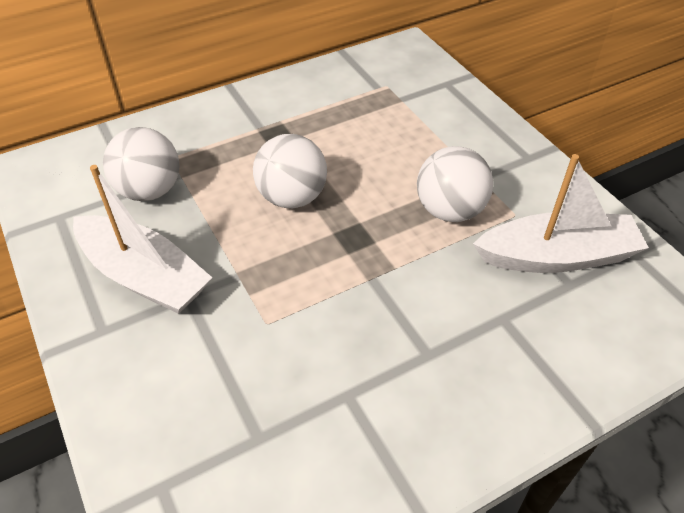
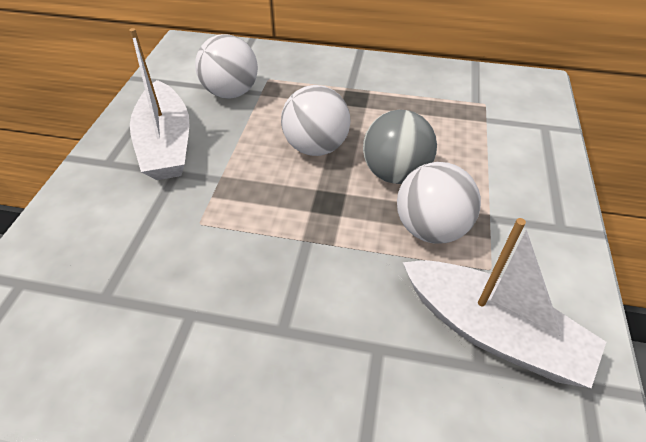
camera: 40 degrees right, 0 degrees up
(380, 183) = (395, 173): none -> grey ball

